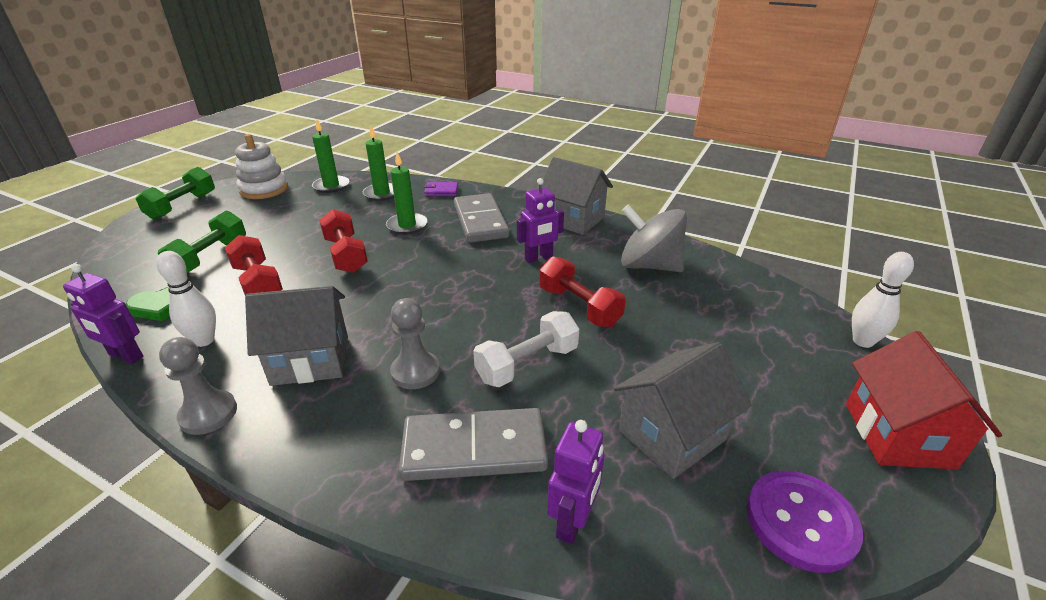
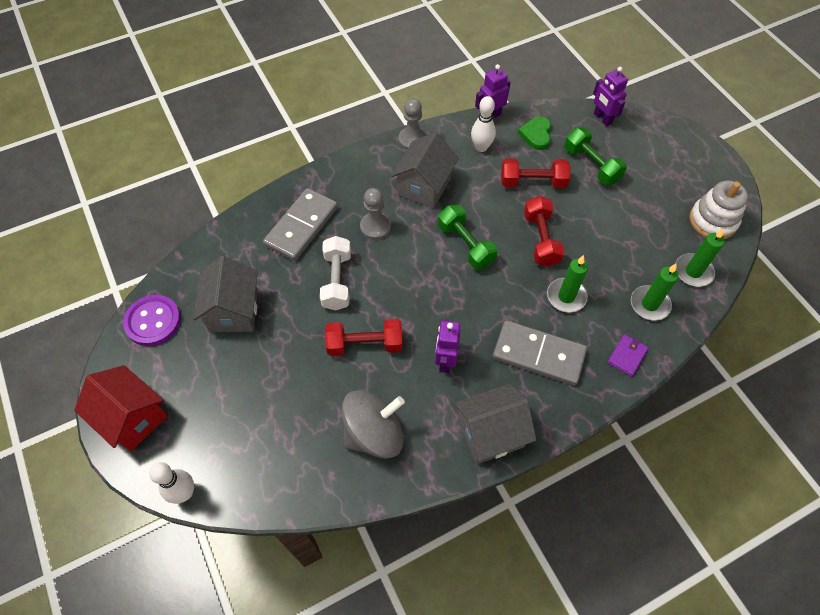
camera: 125 degrees right, 25 degrees up
(182, 206) = (703, 162): green dumbbell -> green dumbbell (465, 245)
(346, 255) = (541, 239): red dumbbell -> red dumbbell turned 75 degrees clockwise
(572, 521) = (234, 240): purple robot -> purple robot (602, 118)

